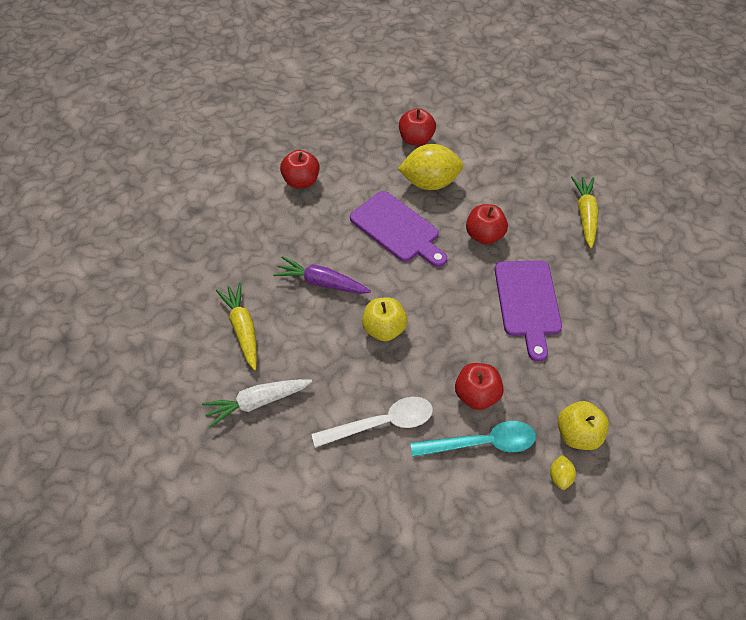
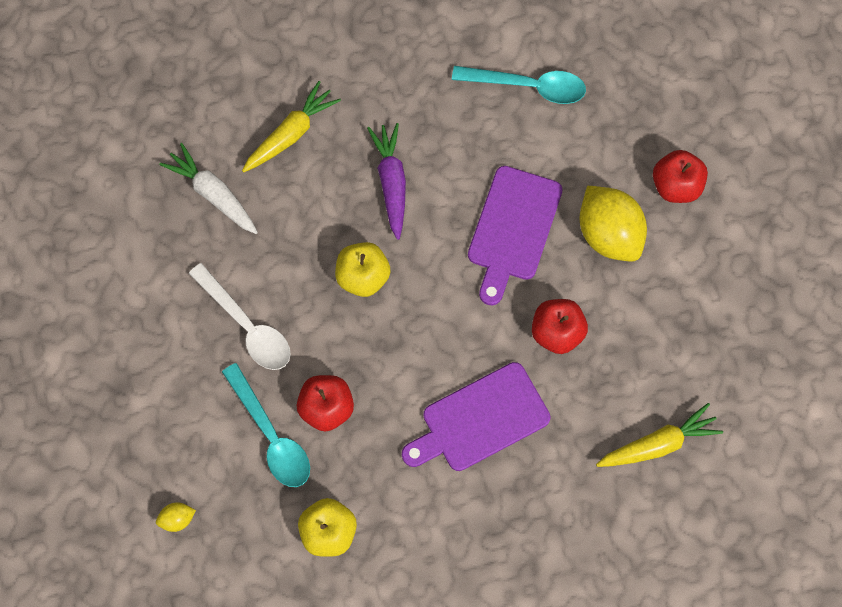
camera: 65 degrees right, 15 degrees up
(301, 181) = (528, 86): red apple -> turquoise spoon
(559, 476) = (269, 529): yellow lemon -> yellow lemon (177, 519)

